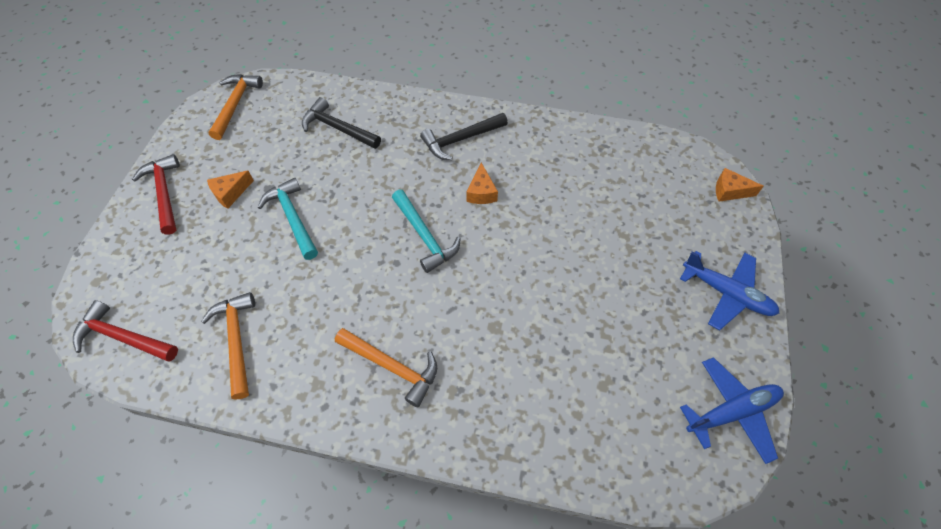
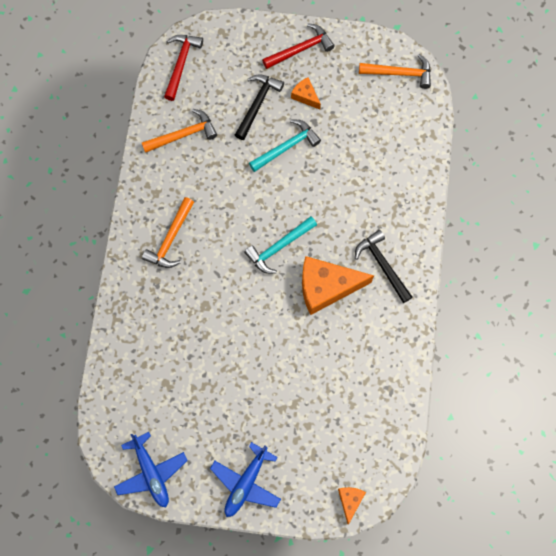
camera: 85 degrees right, 15 degrees up
(338, 128) = (383, 161): black hammer -> black hammer (257, 104)
(481, 192) = (326, 287): orange cheese -> orange cheese, size x2.09

